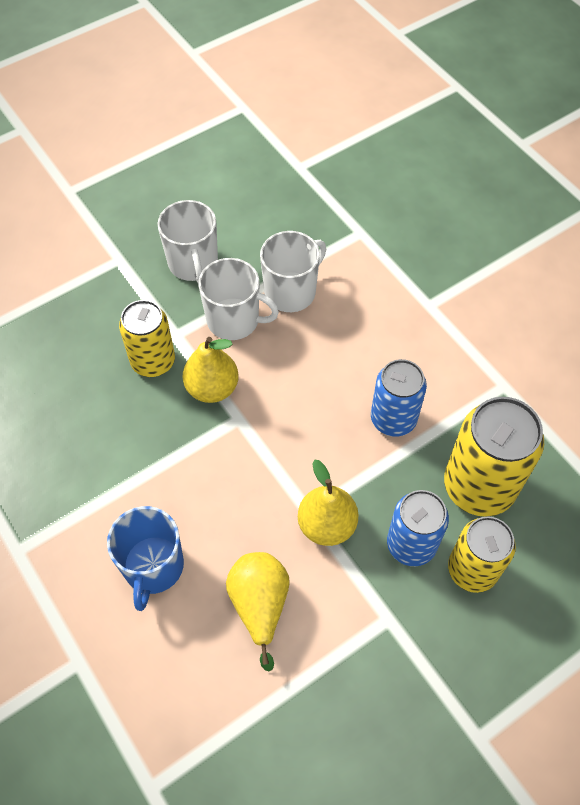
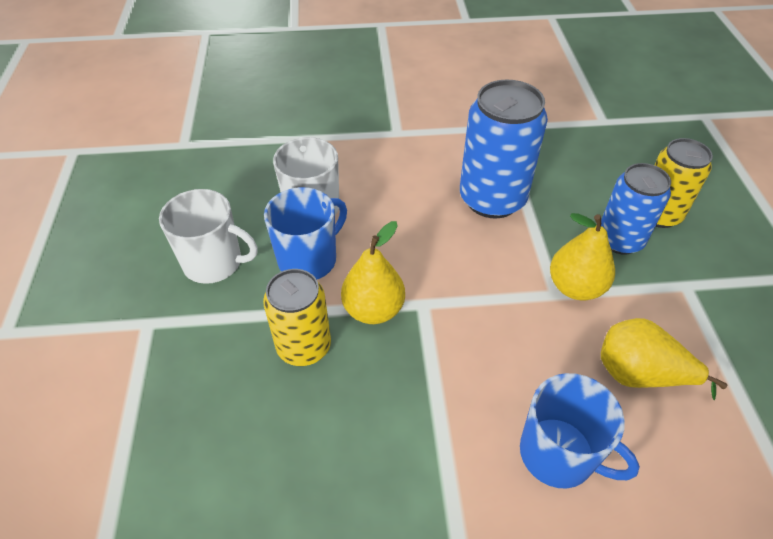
camera: 60 degrees left, 10 degrees down
(234, 320) = (309, 259): white mug -> blue mug
(393, 419) = (492, 199): blue can -> blue can, size x1.51
(479, 486) = (584, 178): yellow can -> none

